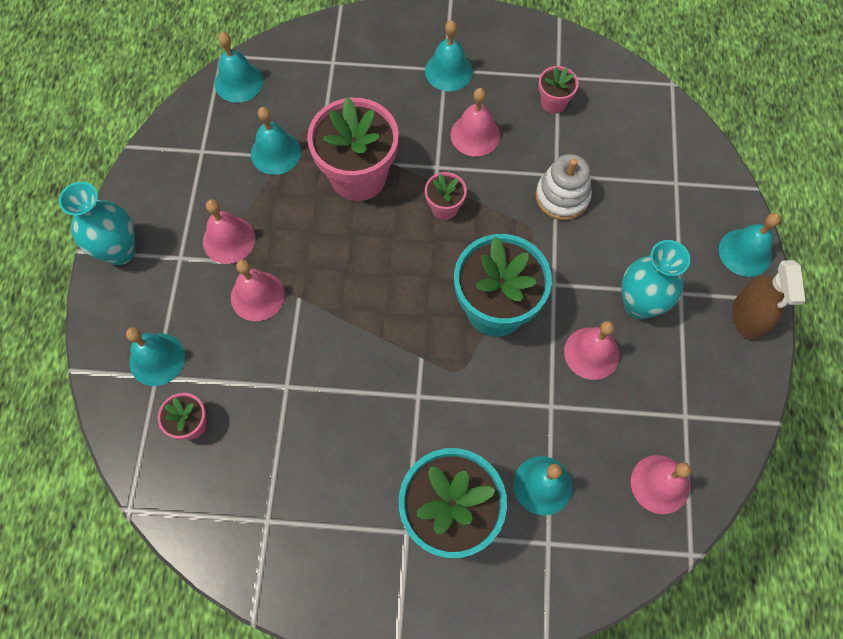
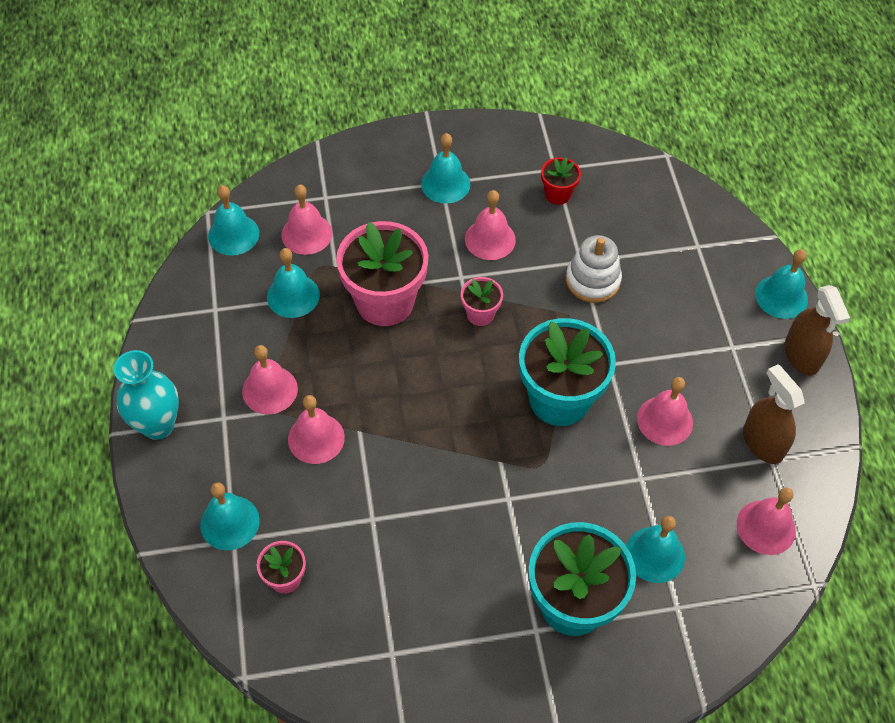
camera: 15 degrees left, 10 degrees down
(305, 95) = (306, 234): none -> pink bell
(553, 103) = (557, 194): pink flower pot -> red flower pot
(639, 304) = (696, 365): turquoise vase -> none
(682, 398) = (762, 443): none -> brown spray bottle

